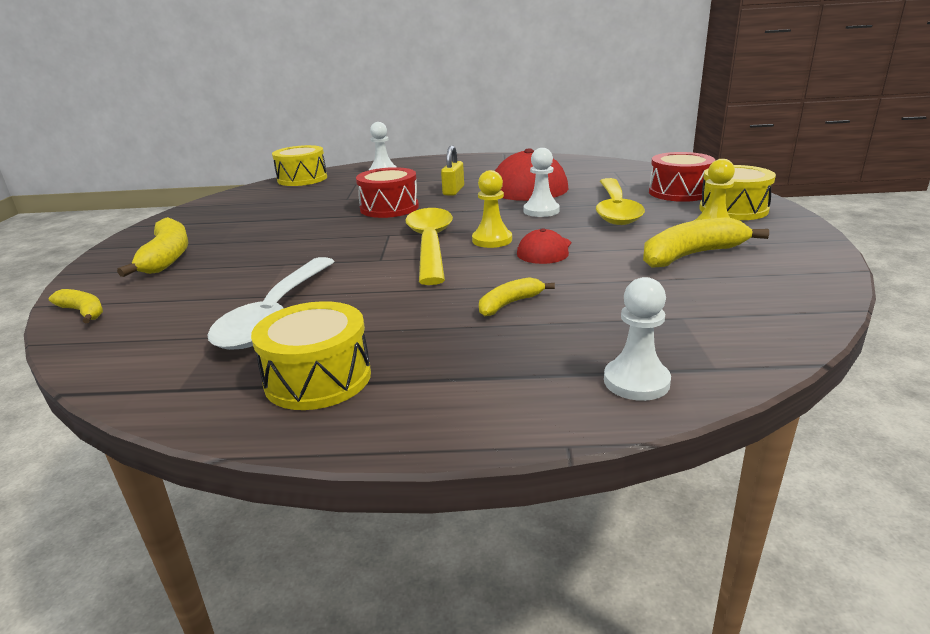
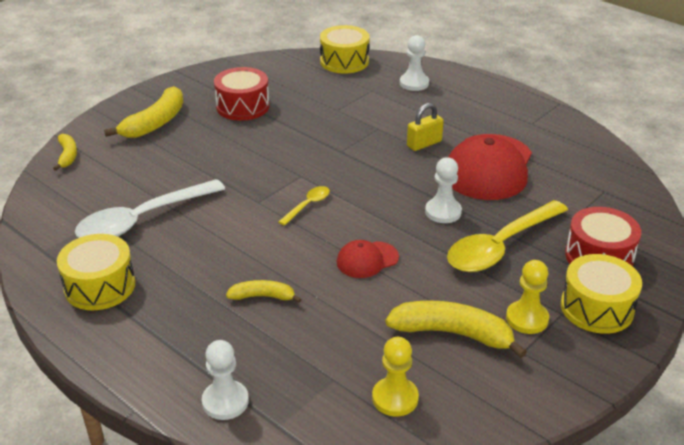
camera: 40 degrees right, 10 degrees up
(389, 208) = (346, 141): red drum -> red drum (243, 106)
(430, 245) = (307, 205): yellow spoon -> yellow spoon, size x0.45
(492, 240) = (352, 225): yellow pawn -> yellow pawn (395, 398)

